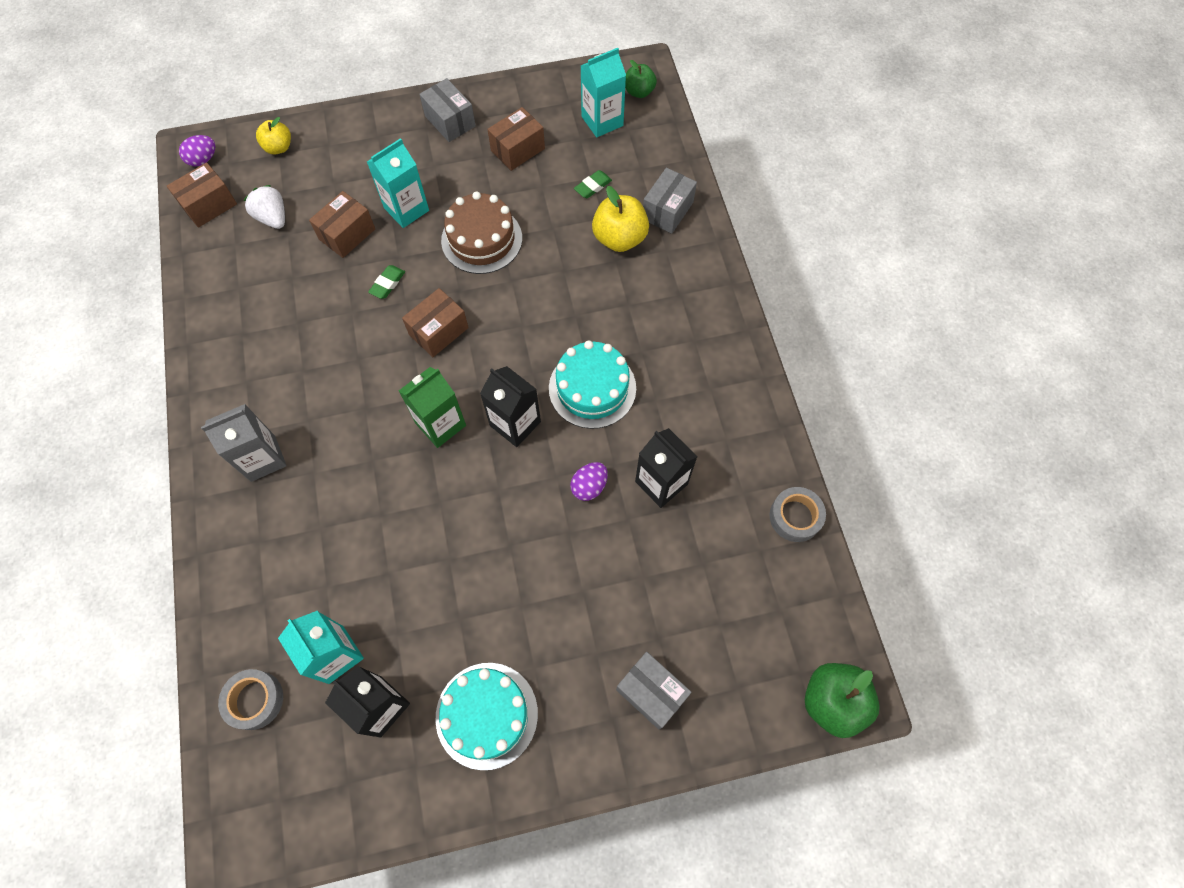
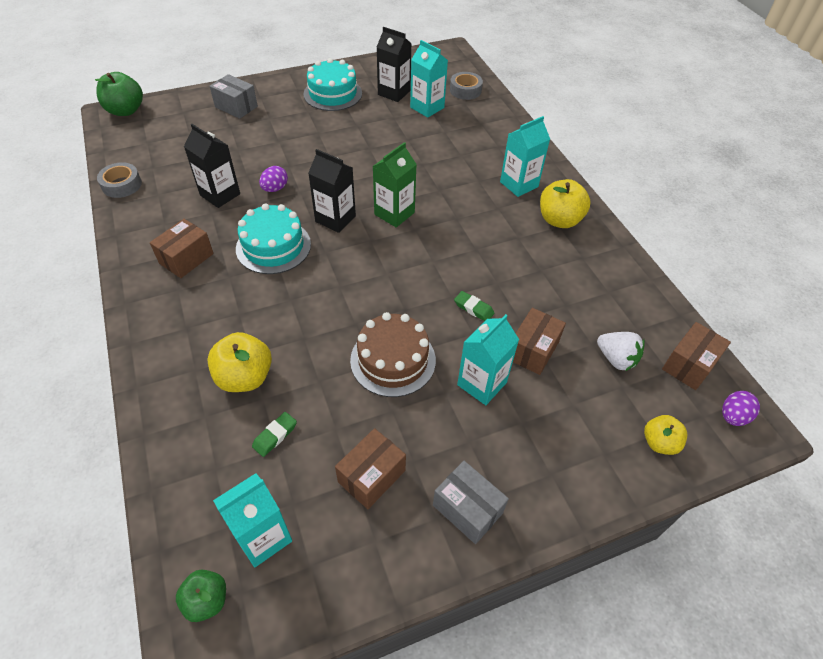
camera: 170 degrees right, 15 degrees down
(240, 391) = (559, 220): none -> yellow apple
(263, 458) = (519, 184): grey carton -> turquoise carton
(387, 284) = (473, 308): green eraser -> green eraser turned 75 degrees counterclockwise
(438, 331) = (414, 275): brown box -> brown box (186, 258)
(667, 210) = (187, 415): grey box -> none

